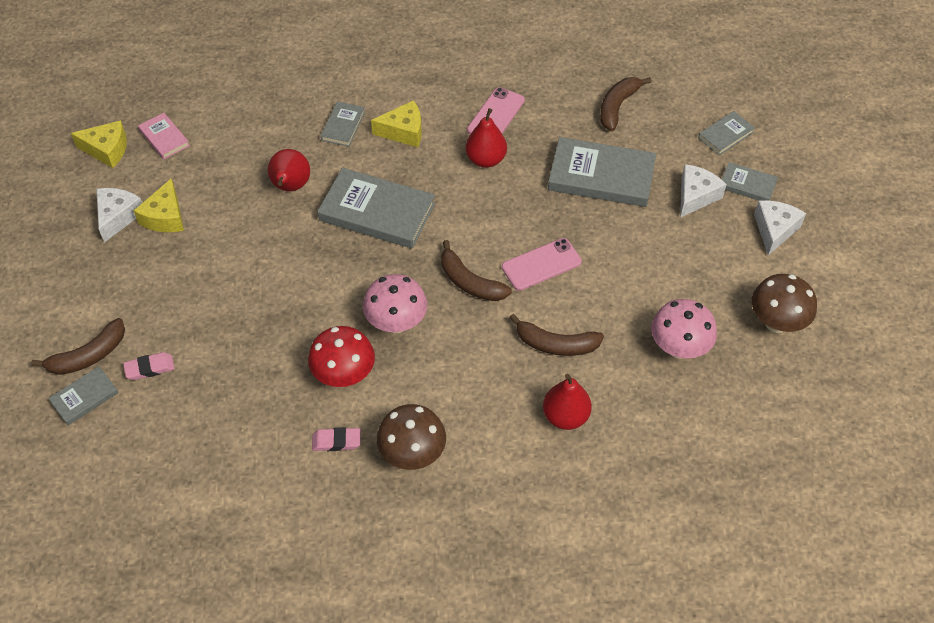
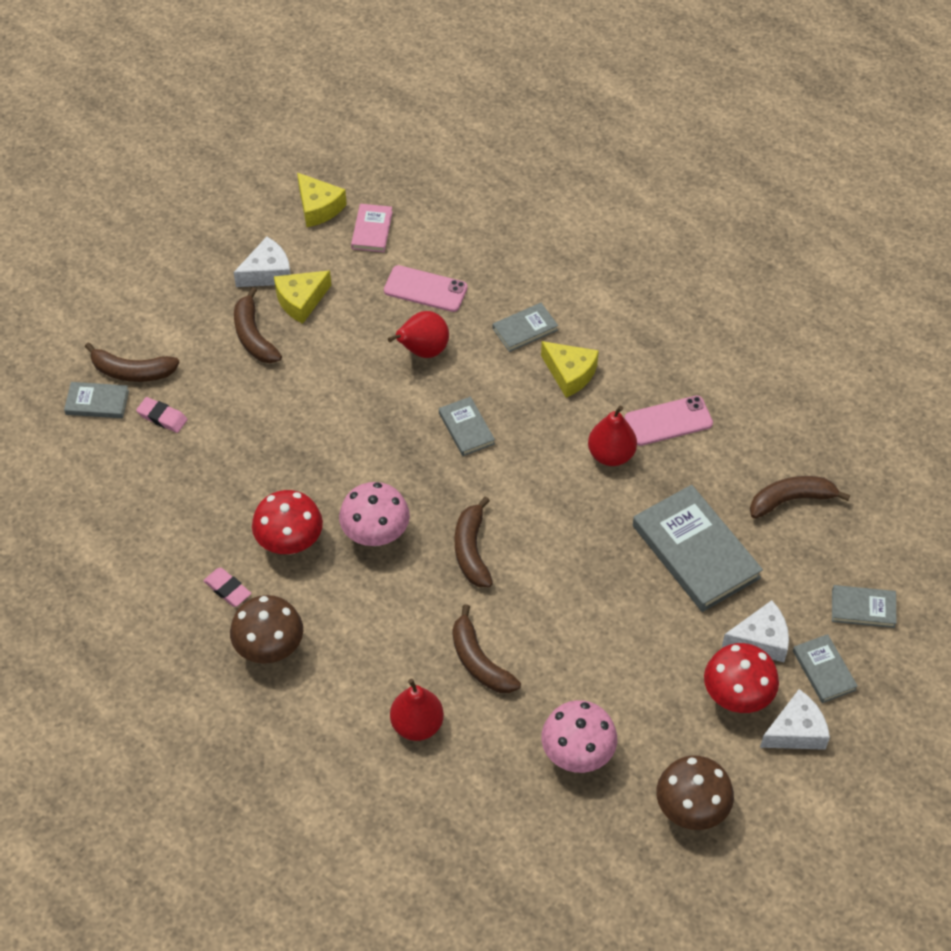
camera: 45 degrees right, 0 degrees up
(156, 264) = (253, 336): none -> brown banana
(377, 212) = (466, 428): grey book -> grey book, size x0.51
(541, 264) = (548, 585): pink phone -> pink phone (425, 289)
(722, 238) = (737, 696): none -> red mushroom

